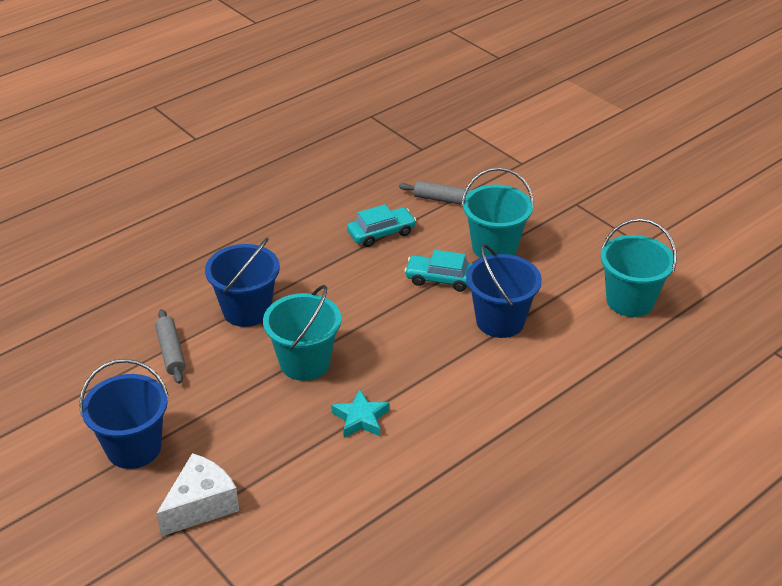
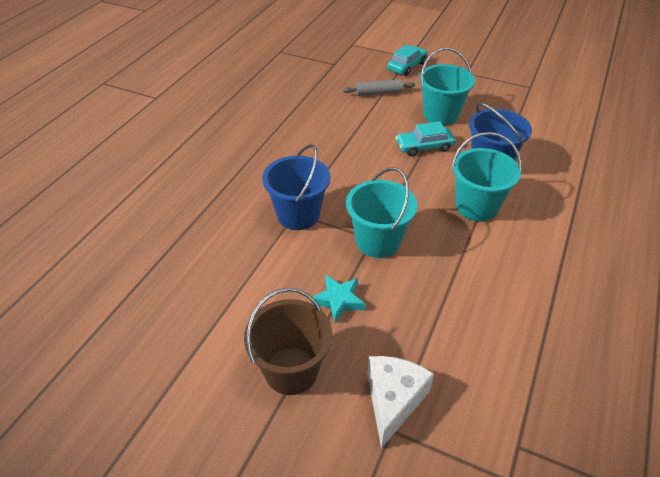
camera: 25 degrees left, 5 degrees up
(134, 448) = (291, 370): blue bucket -> brown bucket
(171, 352) = (260, 270): grey rolling pin -> none
(360, 418) = (458, 271): turquoise star -> turquoise star (338, 300)
(381, 233) = (354, 127): turquoise car -> turquoise car (407, 66)
(630, 301) = (558, 124): turquoise bucket -> turquoise bucket (476, 207)

